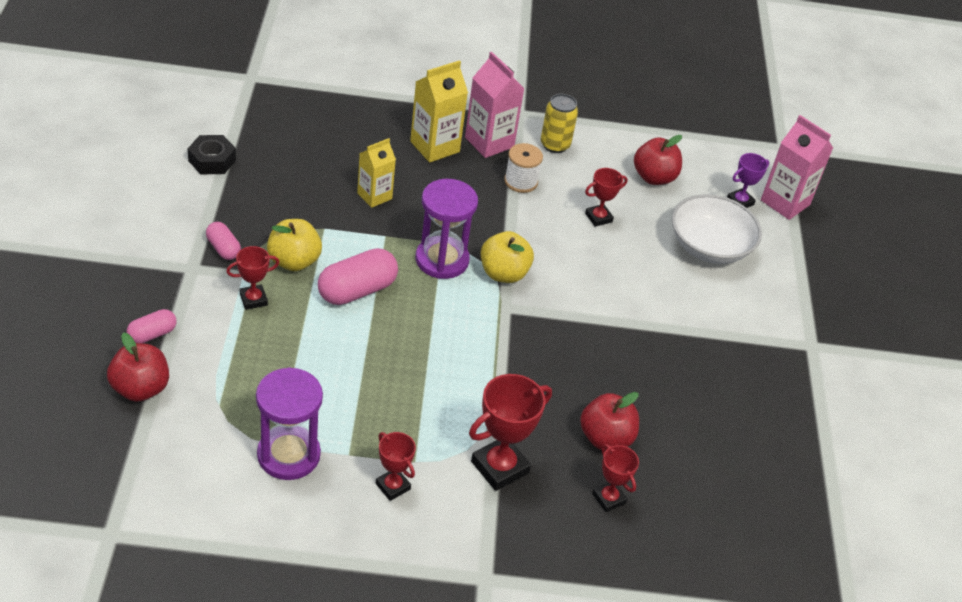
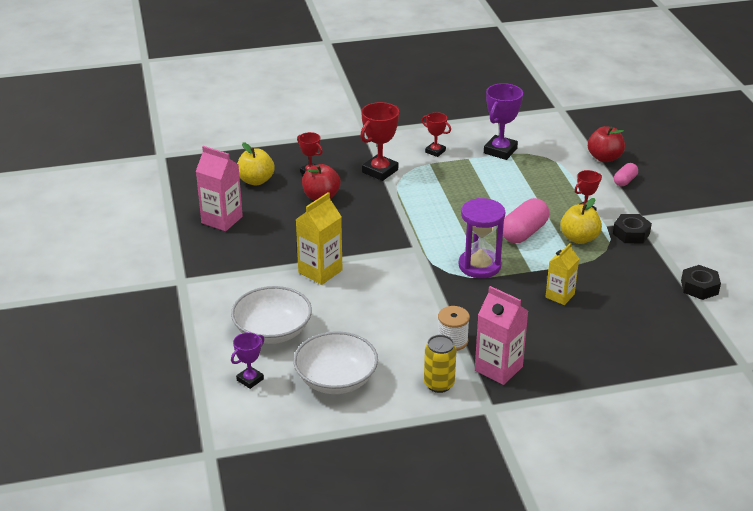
camera: 170 degrees right, 10 degrees down
(223, 248) = (631, 233): pink capsule -> black nut
(288, 455) = (500, 151): purple hourglass -> purple trophy
(435, 147) = (542, 350): yellow carton -> yellow carton (320, 271)
(503, 273) = (430, 268): yellow apple -> yellow apple (256, 180)
(598, 217) = (374, 329): red trophy -> none
(654, 177) = (336, 380): red apple -> white bowl
(785, 202) = (206, 391): pink carton -> pink carton (222, 220)

